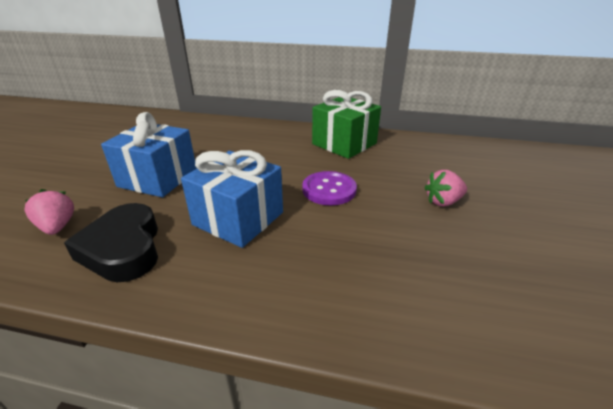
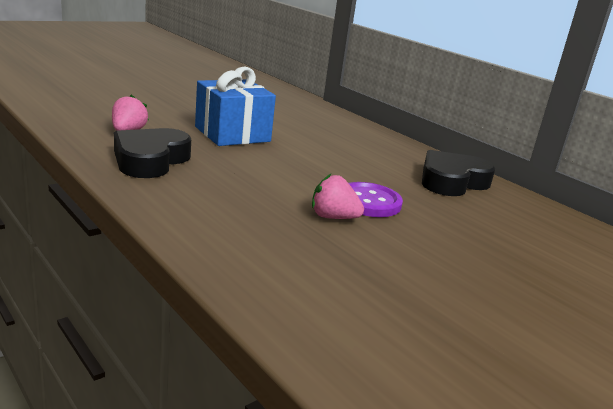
camera: 35 degrees right, 10 degrees down
(238, 218) = (255, 182): blue gift -> none
(344, 144) = (452, 181): green gift -> black heart
(443, 202) = (480, 263): pink strawberry -> pink strawberry (333, 217)

